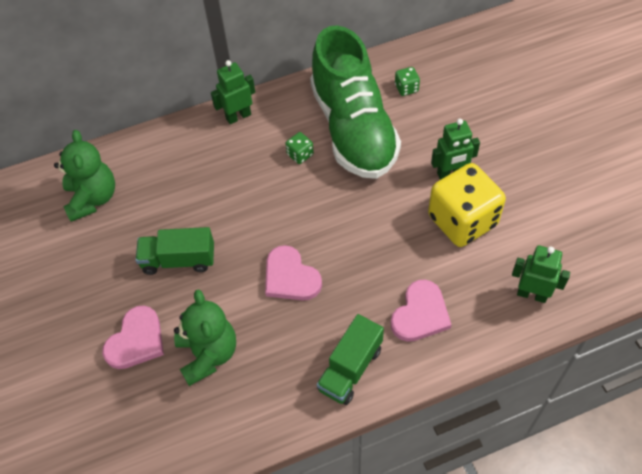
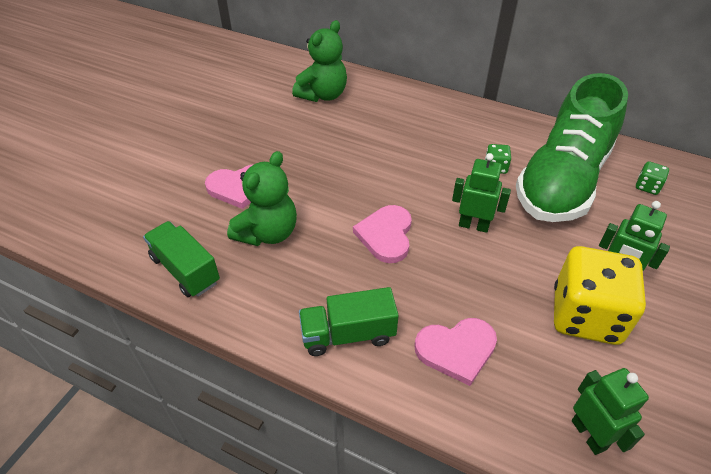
camera: 45 degrees right, 10 degrees down
(178, 260) = (326, 165): green truck -> green truck (185, 270)
(238, 116) = (478, 115): green robot -> green robot (473, 225)

